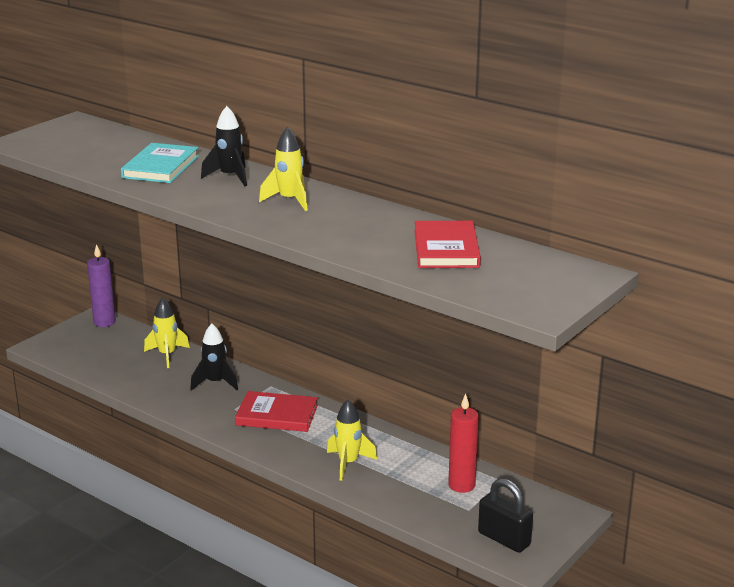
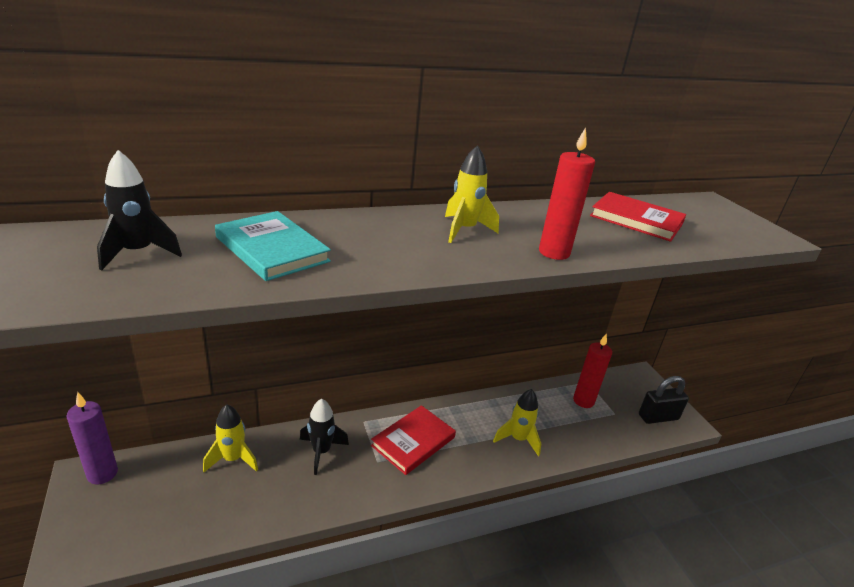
camera: 60 degrees left, 5 degrees up
(230, 177) = (363, 230): black rocket -> black rocket (138, 253)
(304, 233) = (554, 253): none -> red candle

